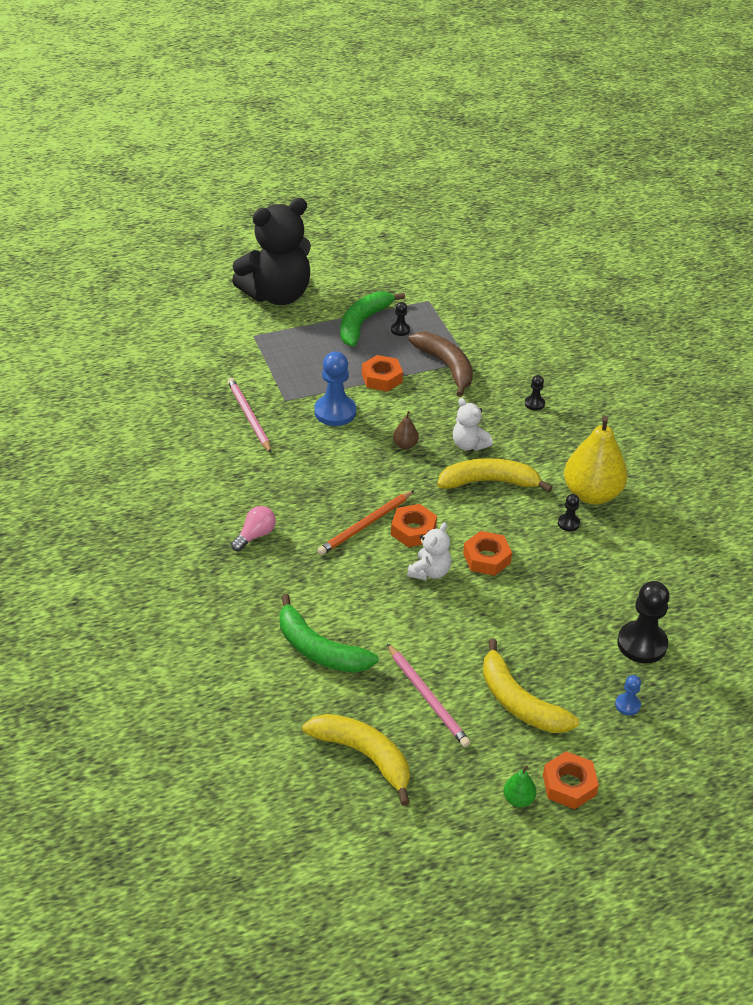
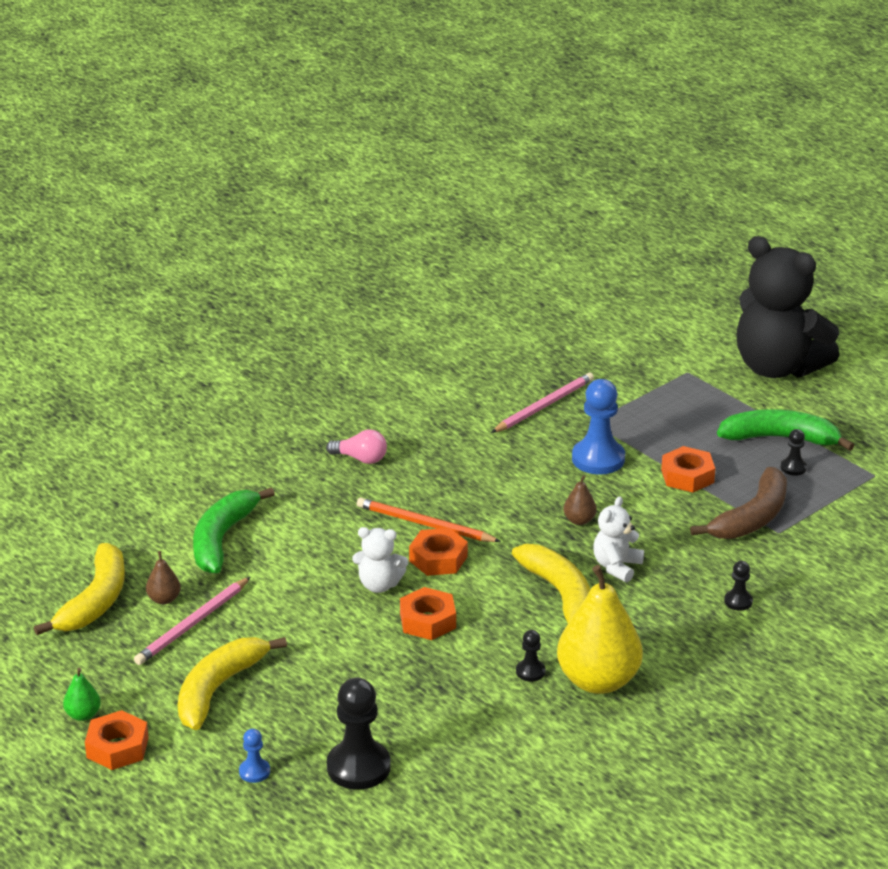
camera: 70 degrees right, 10 degrees down
(384, 708) = (164, 599): none -> brown pear

